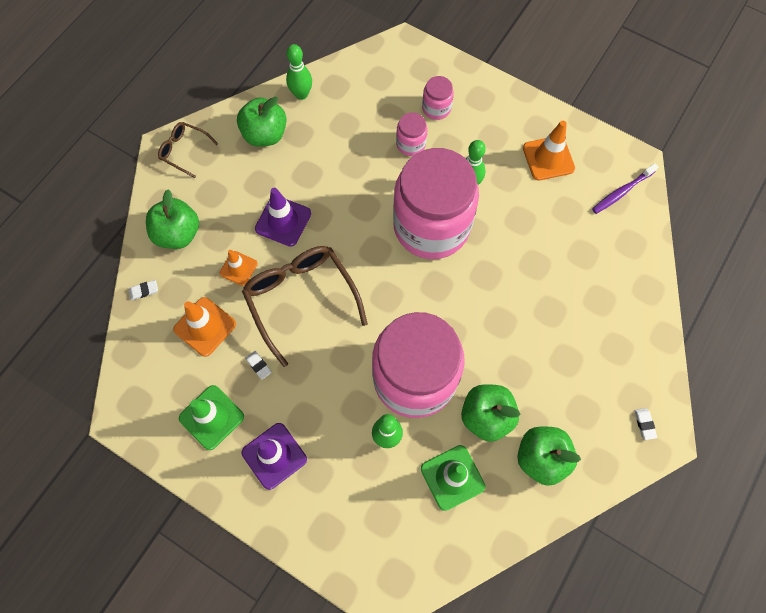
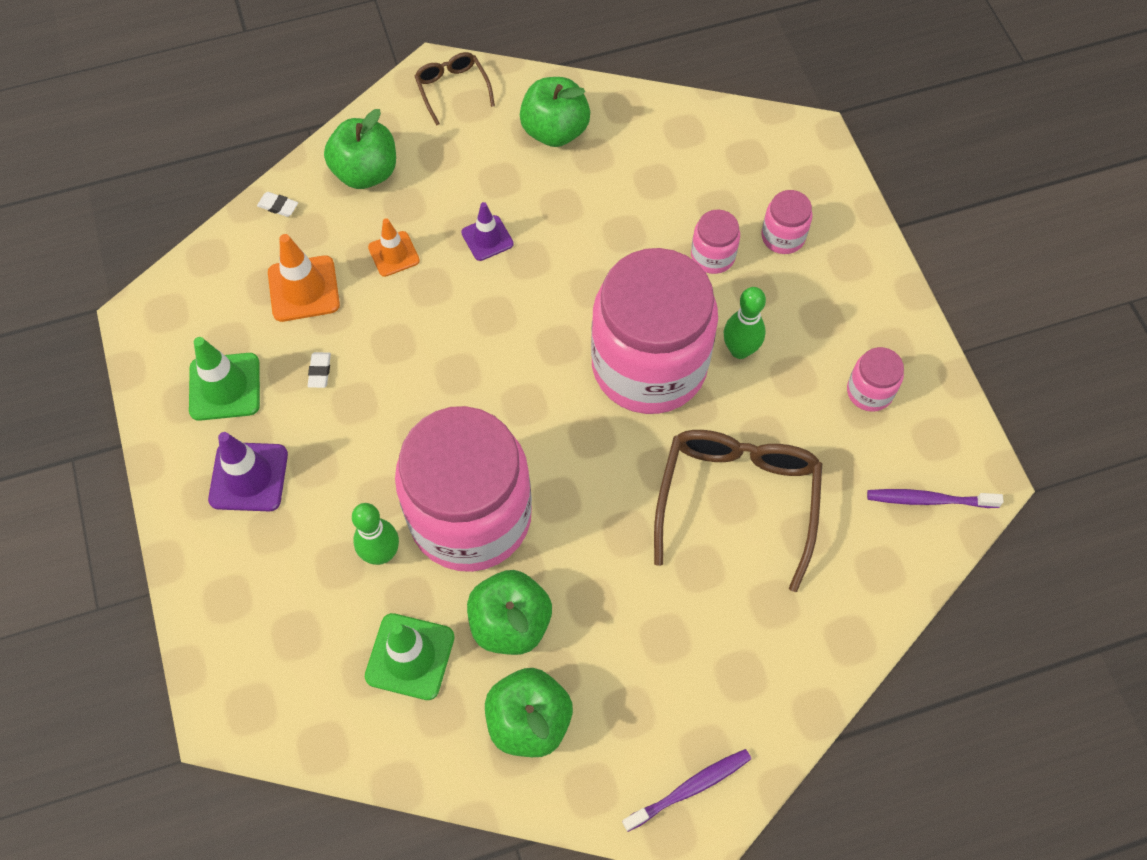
camera: 40 degrees right, 5 degrees down
(283, 221) = (487, 238): purple traffic cone -> purple traffic cone, size x0.65
(301, 94) = (637, 114): green bowling pin -> none
(301, 299) = (428, 336): brown glasses -> brown glasses (737, 500)
(548, 158) = (869, 391): orange traffic cone -> pink jar
(644, 424) = (690, 788): white eraser -> purple toothbrush

